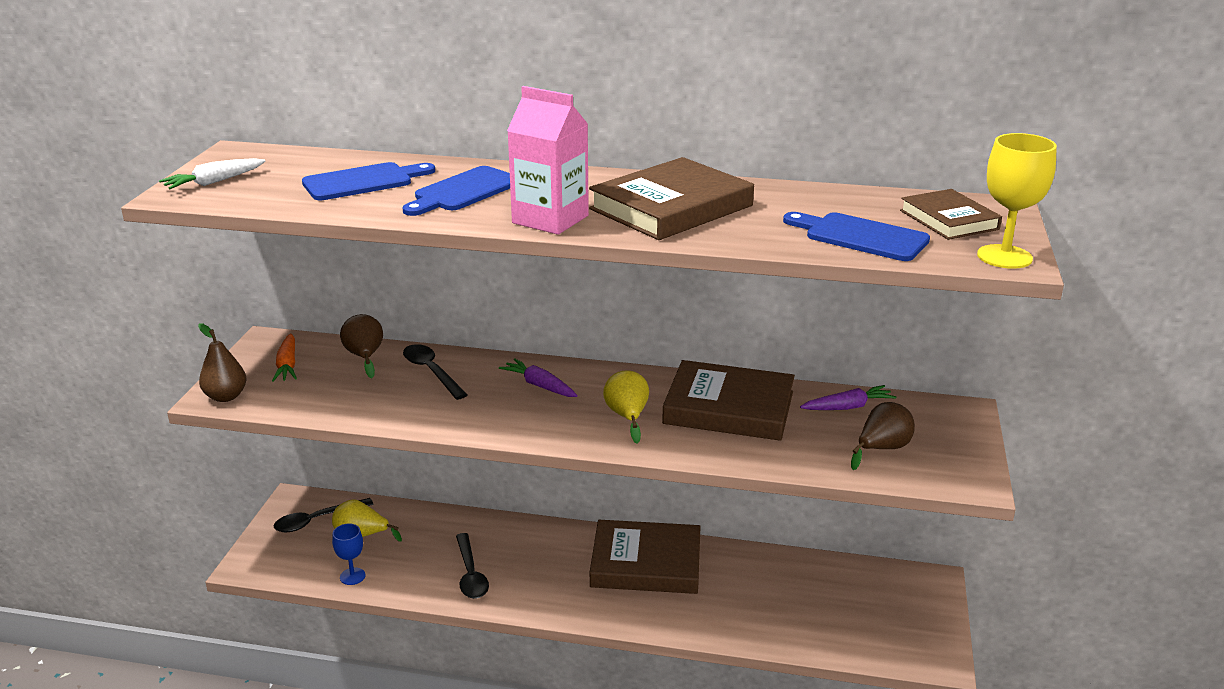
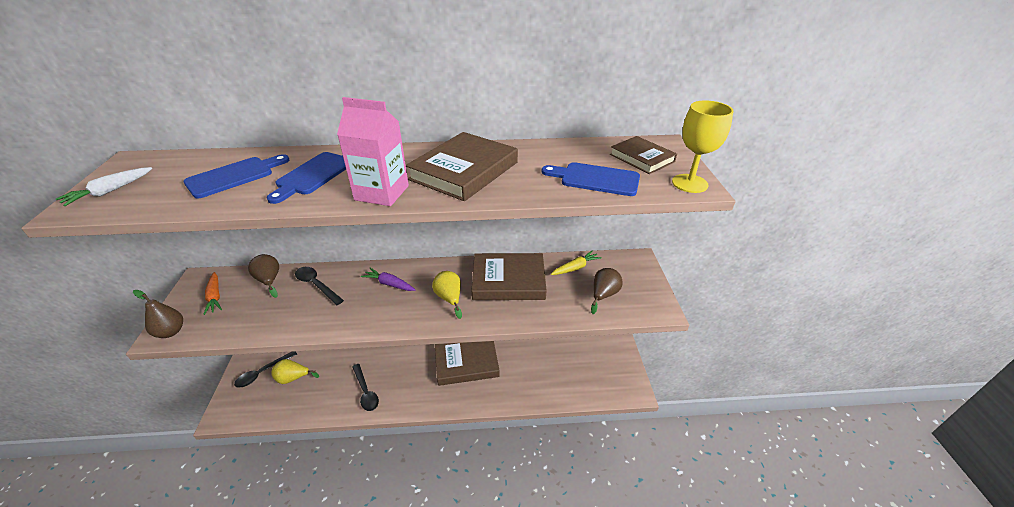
camera: 15 degrees left, 10 degrees up
(352, 576) = (292, 409): blue goblet -> none
(847, 407) = (575, 268): purple carrot -> yellow carrot

